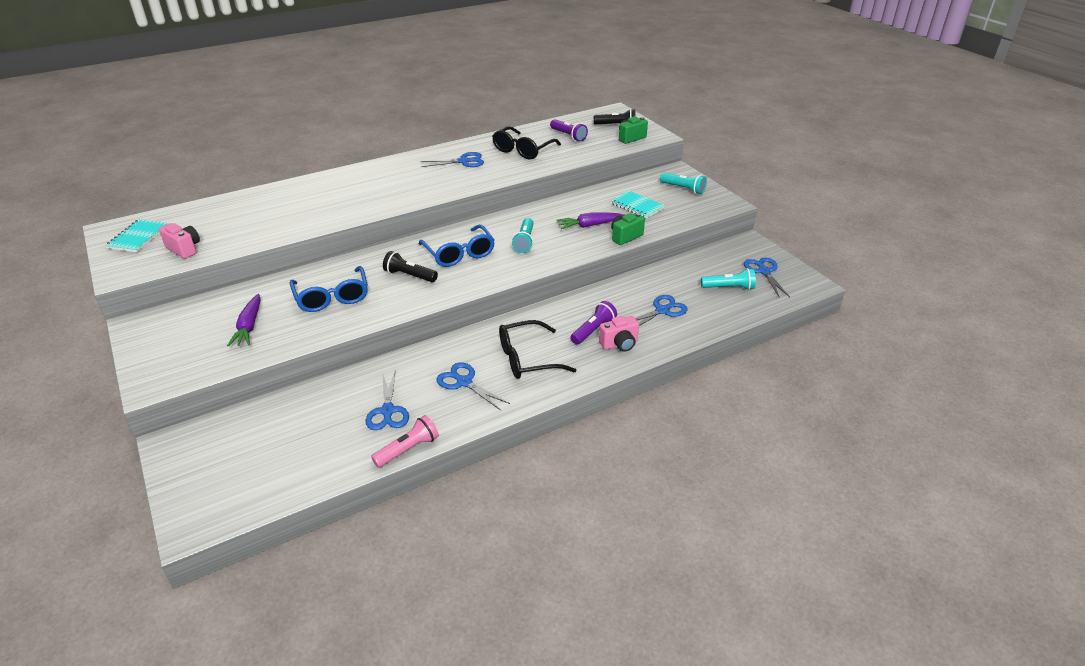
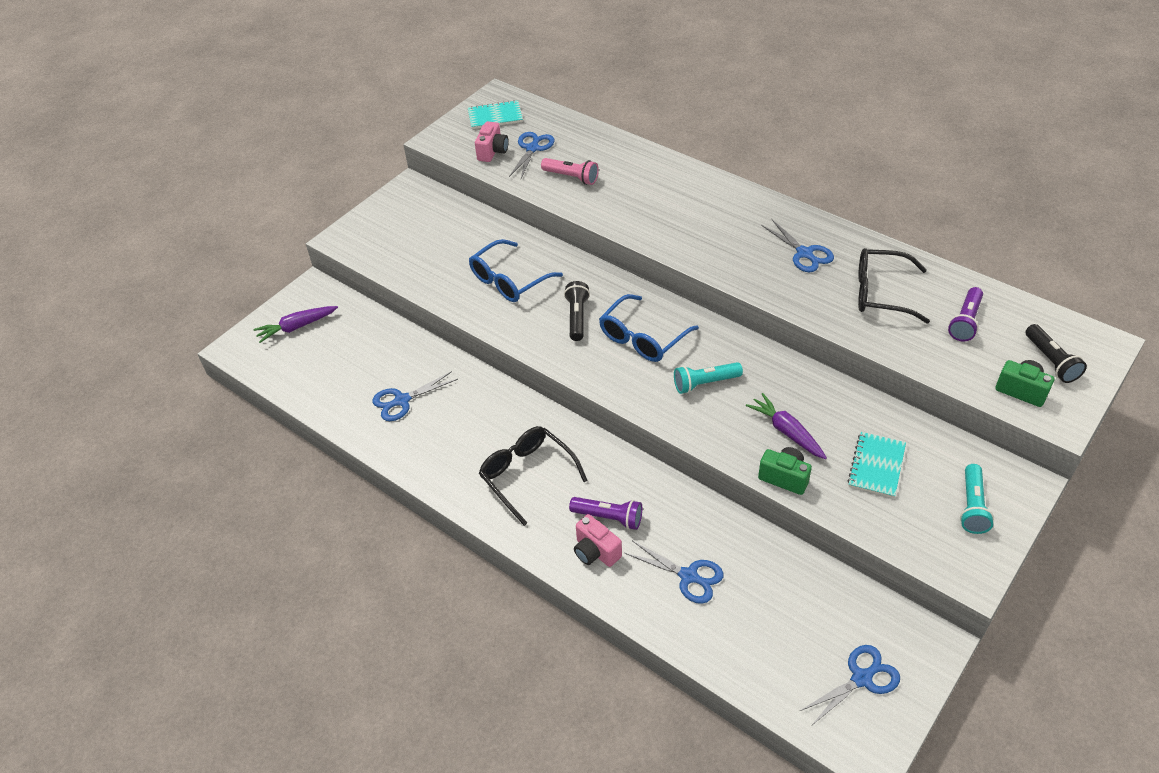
camera: 70 degrees right, 10 degrees up
(249, 326) = (438, 251): purple carrot -> purple carrot (296, 327)
(408, 449) = (359, 437): pink flashlight -> pink flashlight (571, 177)
(464, 382) = (466, 438): blue scissors -> blue scissors (532, 148)
(729, 287) = (789, 641): turquoise flashlight -> none

